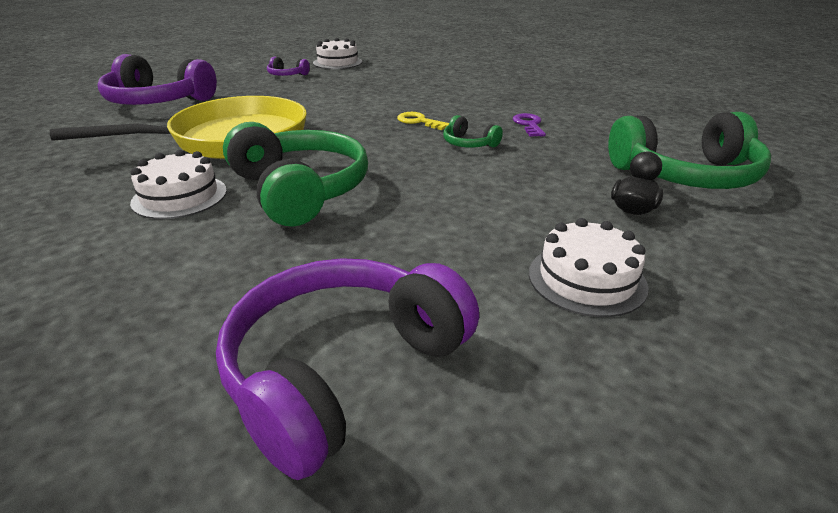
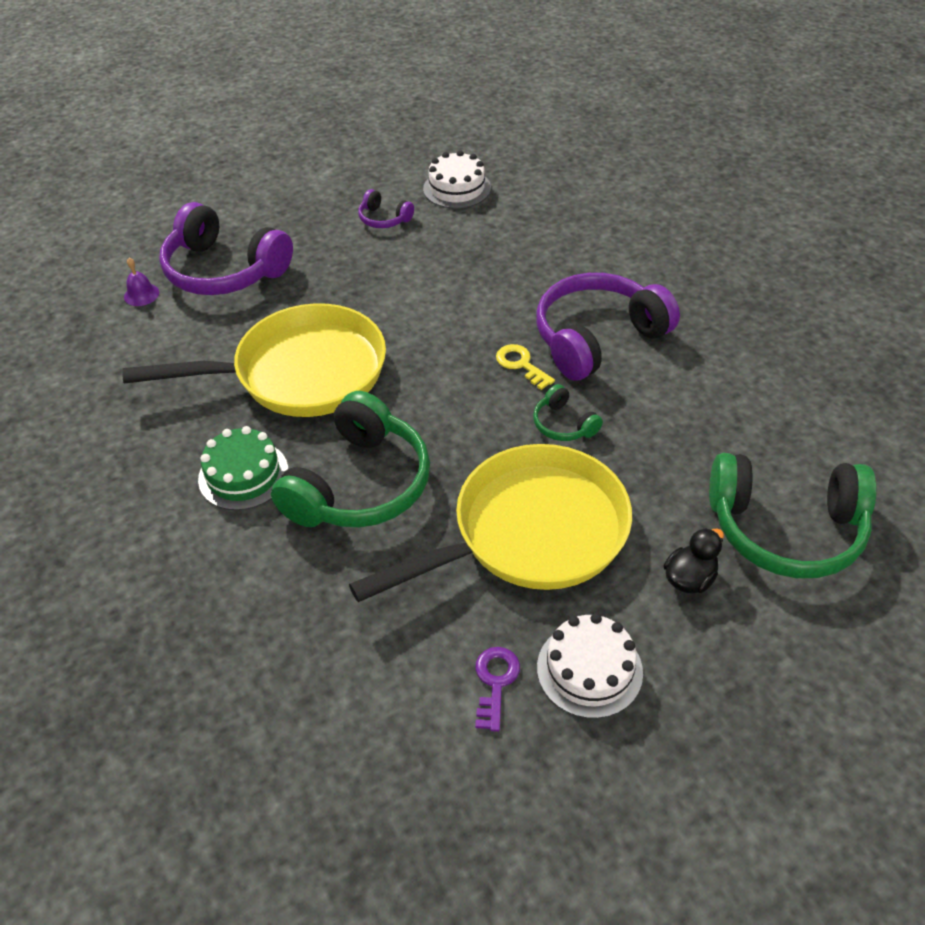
camera: 15 degrees right, 15 degrees up
(81, 116) = (141, 294): none -> purple bell
(179, 196) = (243, 475): white cake -> green cake
(299, 190) = (359, 484): green headphones -> green headphones turned 45 degrees clockwise
(343, 370) = (355, 727): purple headphones -> purple headphones (597, 338)
(473, 200) = (529, 533): none -> yellow pan
(529, 125) = (653, 393): purple key -> purple key (495, 682)

